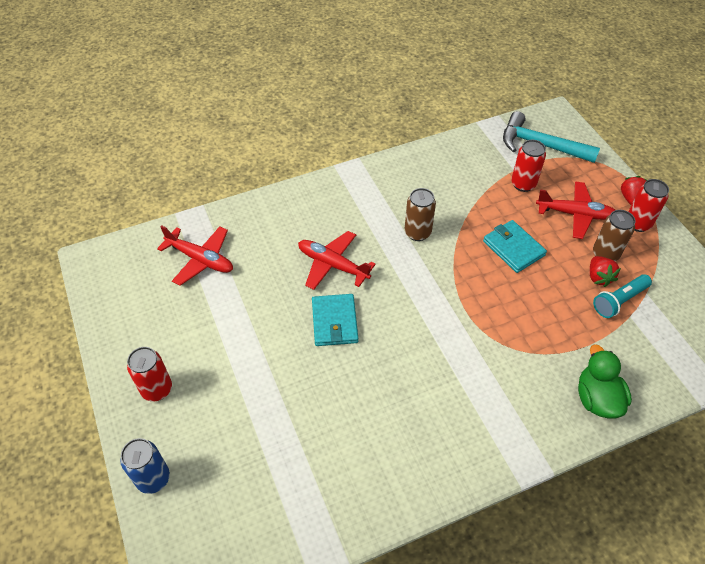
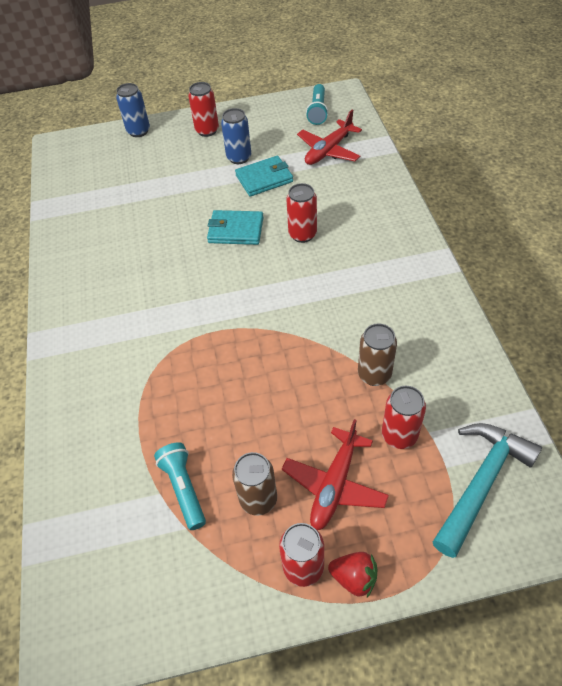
camera: 105 degrees right, 0 degrees up
(125, 278) = (317, 111): none -> turquoise flashlight
(213, 342) = (239, 158): none -> blue can
(332, 265) = (302, 234): red plane -> red can
(417, 232) = (332, 307): brown can -> brown can (374, 374)
(513, 248) = (291, 395): turquoise wallet -> turquoise wallet (264, 178)
(597, 399) = (76, 419): green duck -> none
(598, 277) = (224, 477): red strawberry -> none

